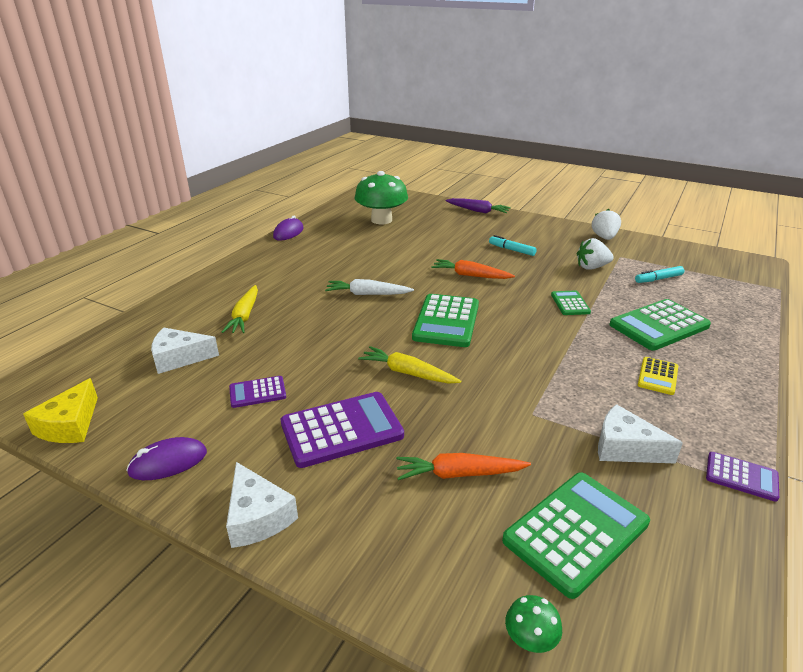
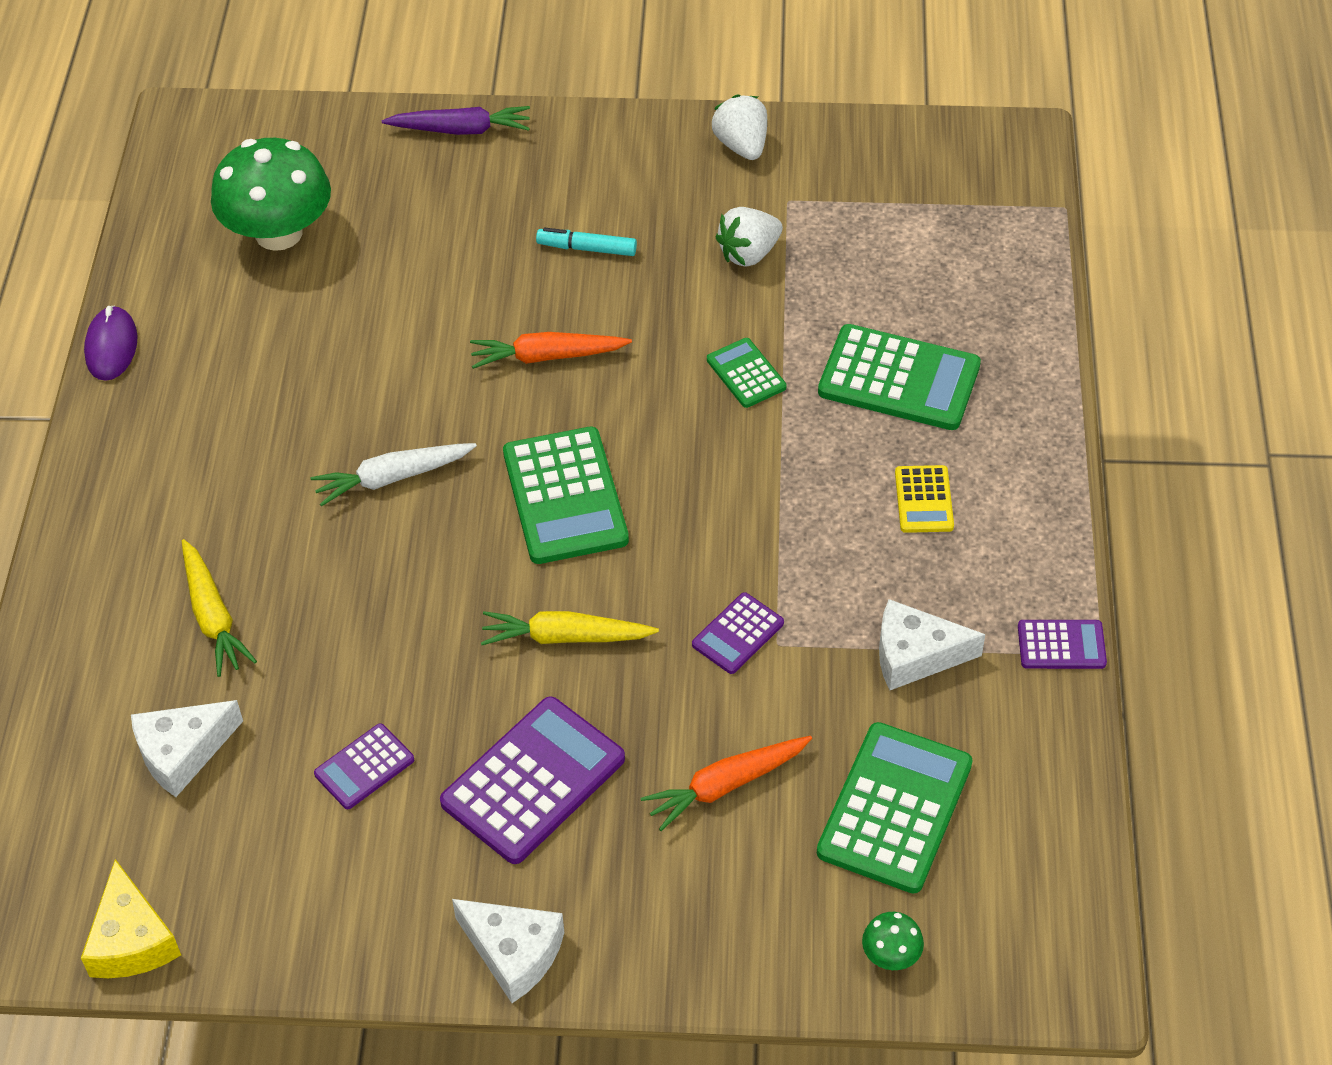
camera: 25 degrees left, 20 degrees up
(168, 462) = (333, 932): purple mouse -> none
(509, 401) = (737, 634): none -> purple calculator
(658, 279) = (869, 249): turquoise marker -> none
(659, 325) = (899, 379): green calculator -> green calculator turned 105 degrees counterclockwise

